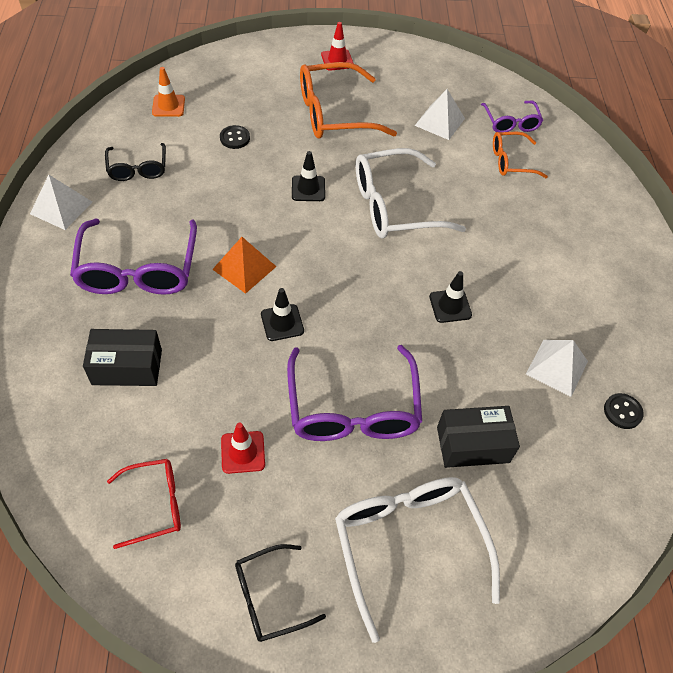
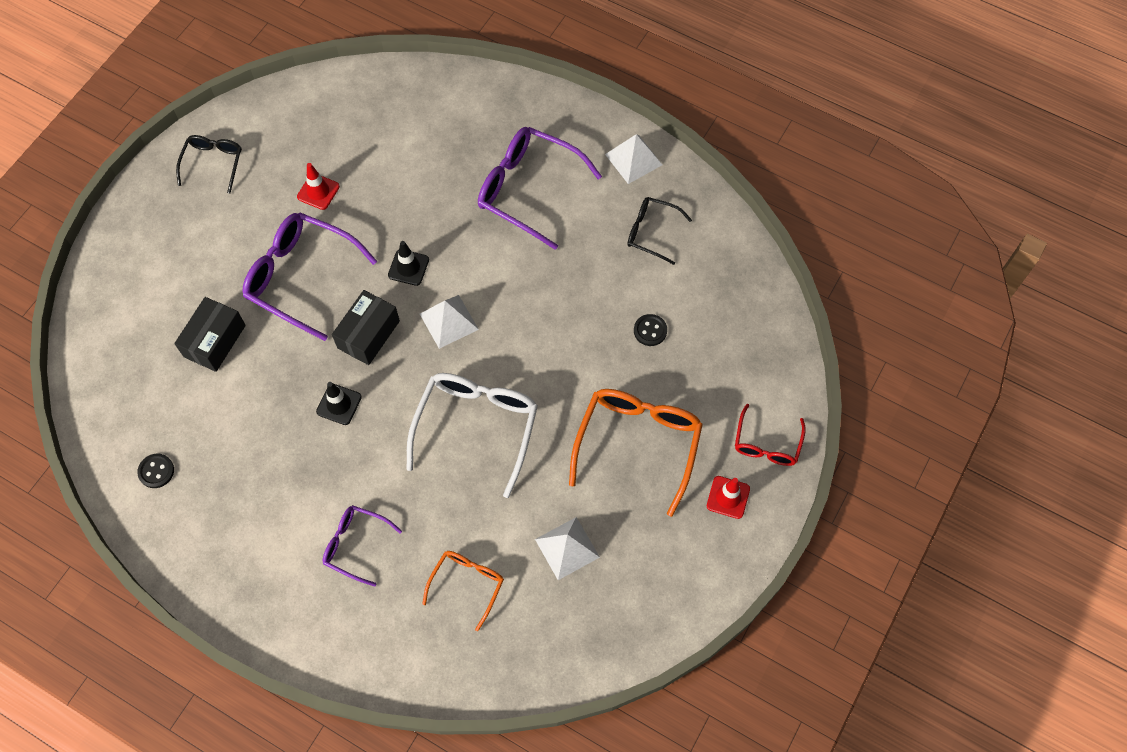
camera: 125 degrees right, 10 degrees up
(127, 367) = (437, 149): black box -> black box (368, 334)
(155, 504) = (318, 127): red glasses -> red glasses (767, 444)
(168, 106) = (731, 292): orange traffic cone -> none
(244, 268) = (482, 266): orange pyramid -> none
(308, 188) = (544, 362): black traffic cone -> none
(409, 544) = (182, 257): white glasses -> none
(511, 123) = (523, 628): purple glasses -> purple glasses (355, 545)
(557, 367) = (226, 449): white pyramid -> white pyramid (448, 321)

